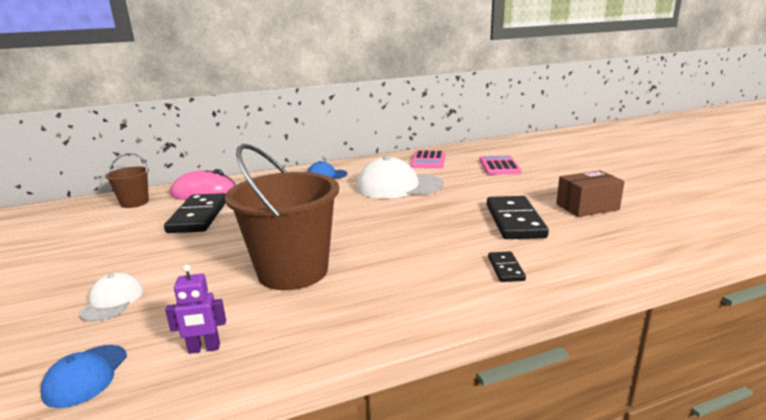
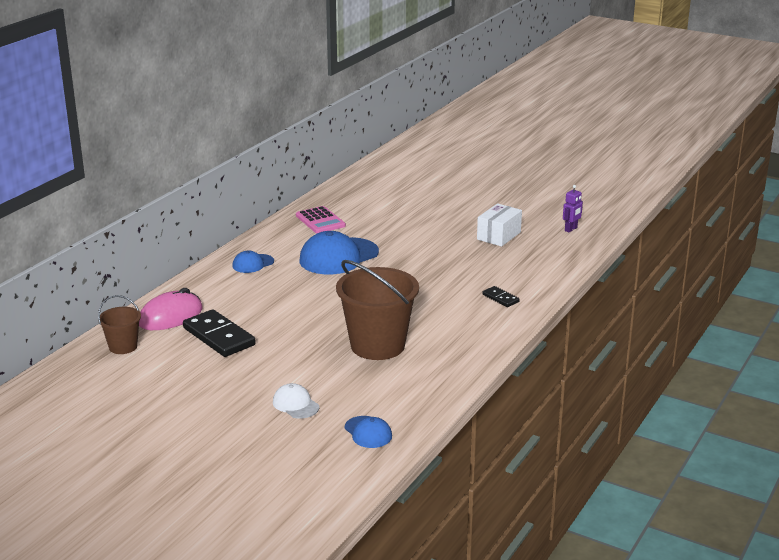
camera: 40 degrees left, 5 degrees up
(204, 349) = (405, 398): purple robot -> purple robot (571, 229)
(398, 186) = (338, 257): white cap -> blue cap
(499, 166) = (390, 211): pink calculator -> none
(515, 221) = (466, 262): black domino -> none
(587, 207) = (499, 236): brown box -> white box

